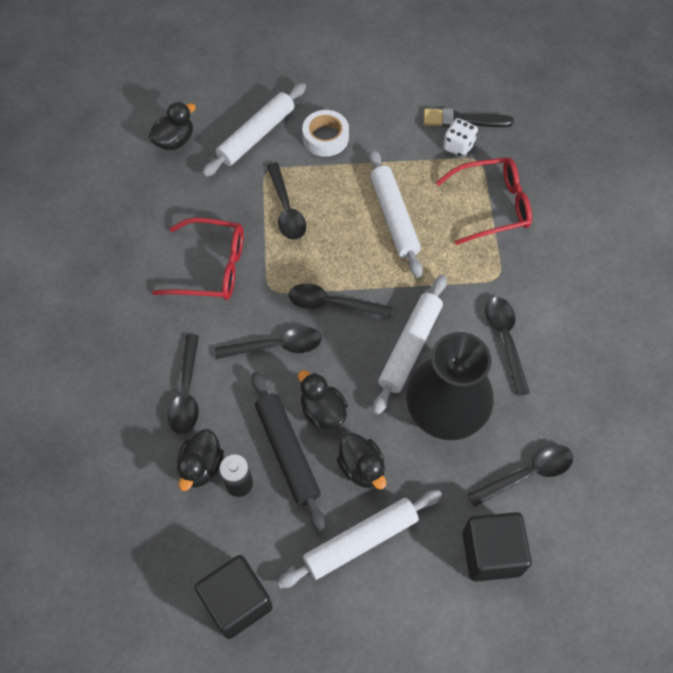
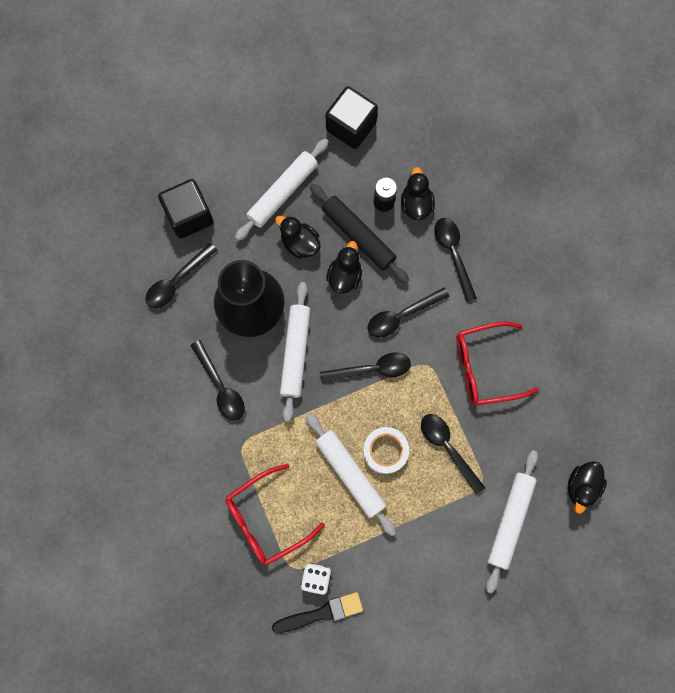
camera: 160 degrees right, 15 degrees up
(322, 411) = (344, 276): black duck -> black duck turned 105 degrees counterclockwise
(325, 138) = (444, 542): white tape -> white tape (385, 451)

